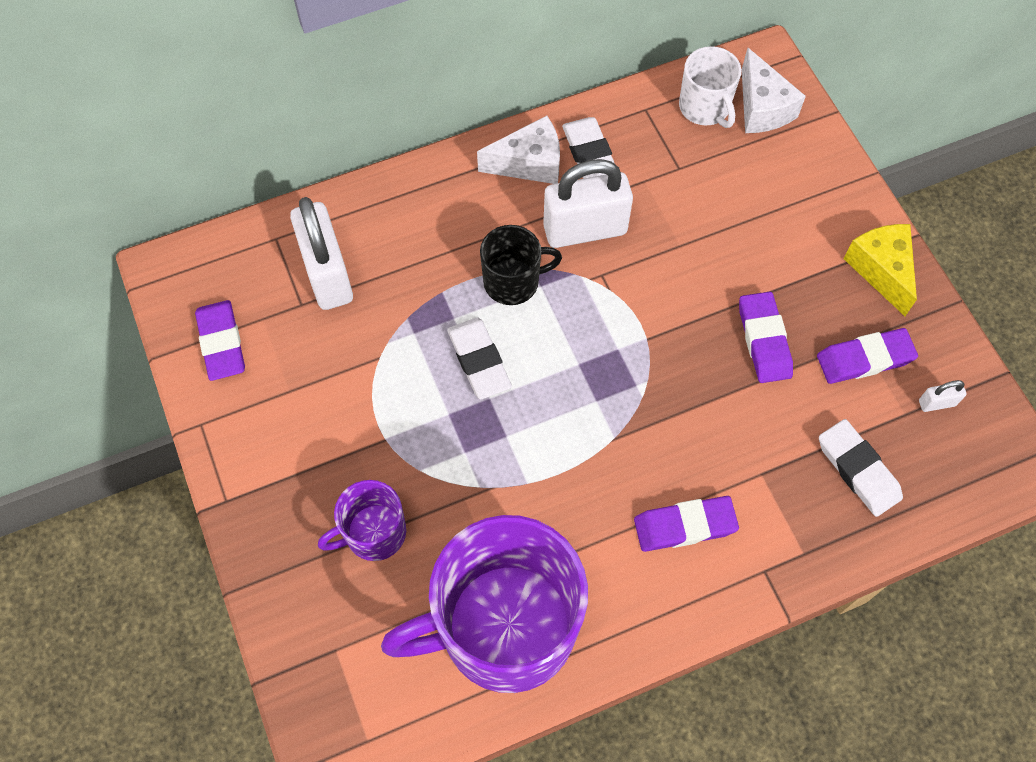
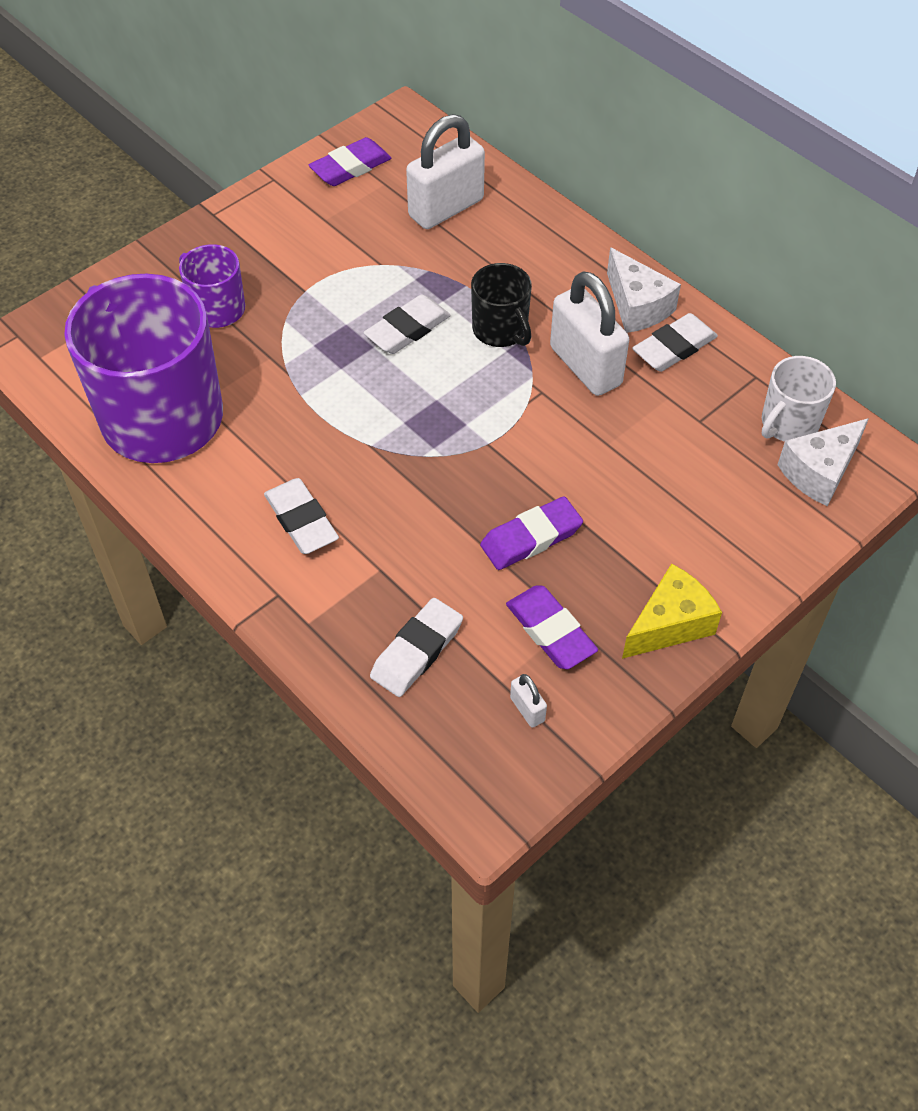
camera: 70 degrees right, 10 degrees down
(684, 526) = (301, 520): purple eraser -> white eraser

